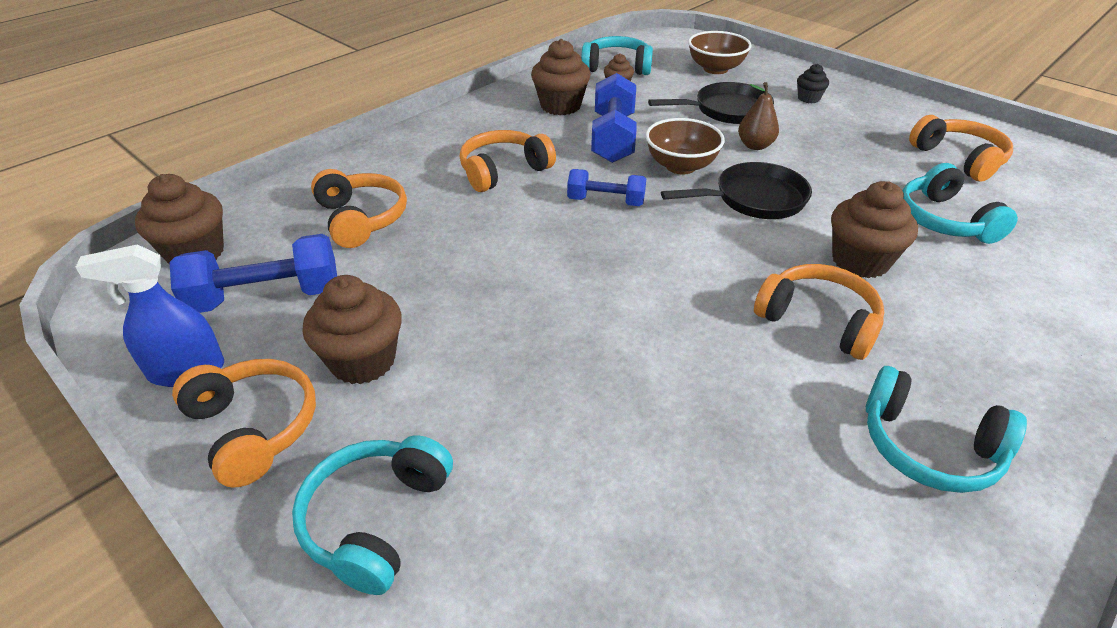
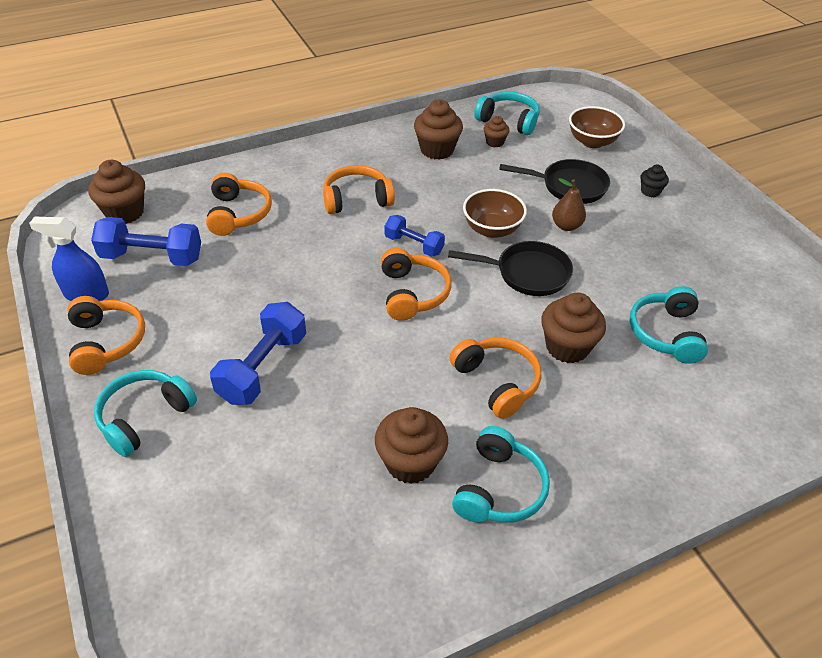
camera: 20 degrees right, 5 degrees up
(363, 361) = (186, 318): brown cupcake -> brown cupcake (410, 462)
(613, 138) = (457, 190): blue dumbbell -> blue dumbbell (263, 367)
(928, 447) = (499, 488): turquoise headphones -> turquoise headphones turned 120 degrees counterclockwise
(958, 159) = (732, 283): orange headphones -> orange headphones (412, 293)

